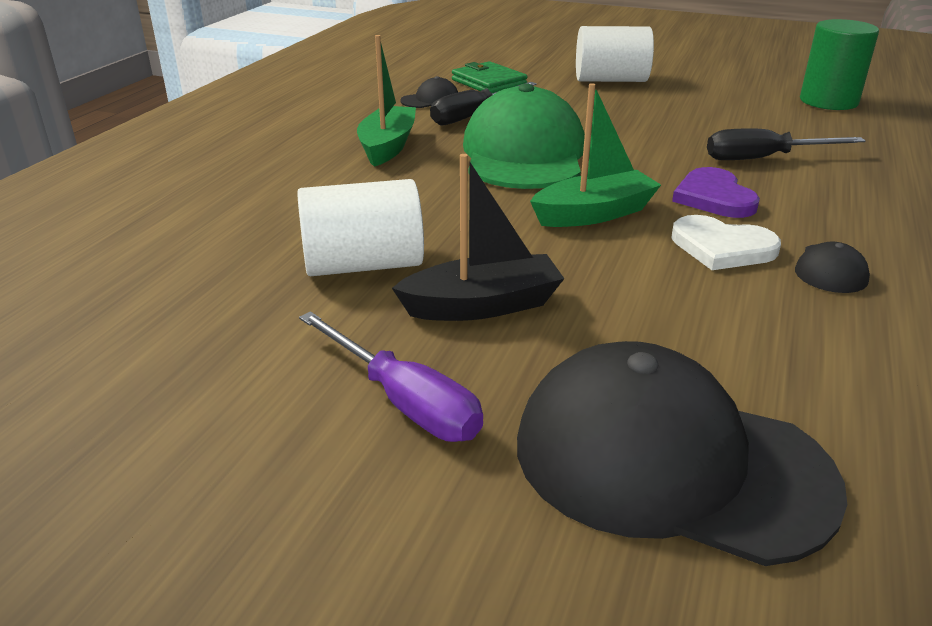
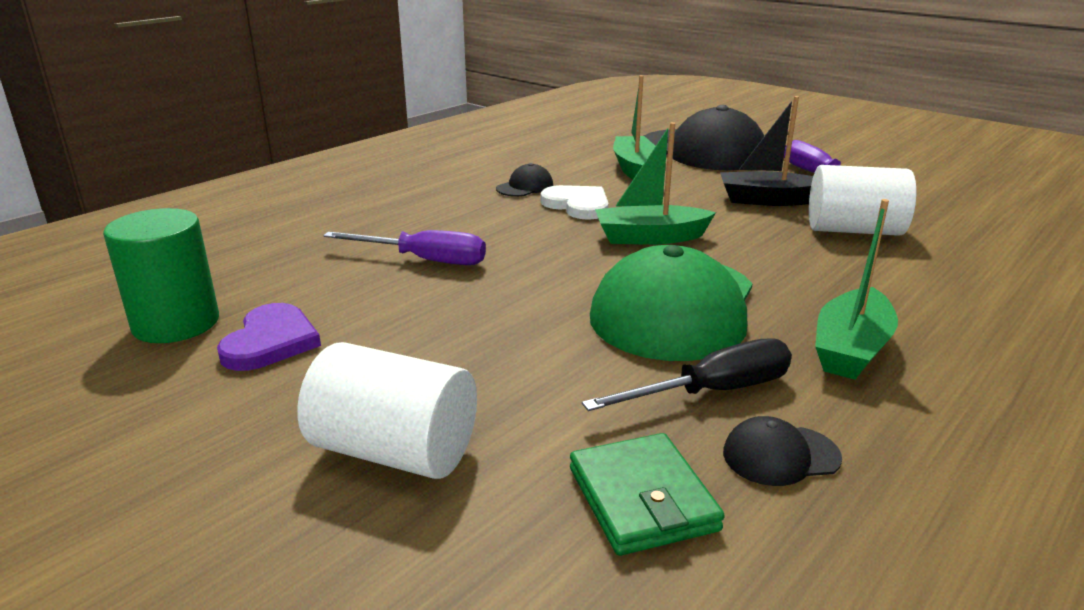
camera: 160 degrees left, 5 degrees down
(714, 197) = (532, 235): purple heart -> purple heart (270, 341)
(741, 354) = (634, 168): none -> green boat
(763, 158) = (424, 260): black screwdriver -> purple screwdriver

